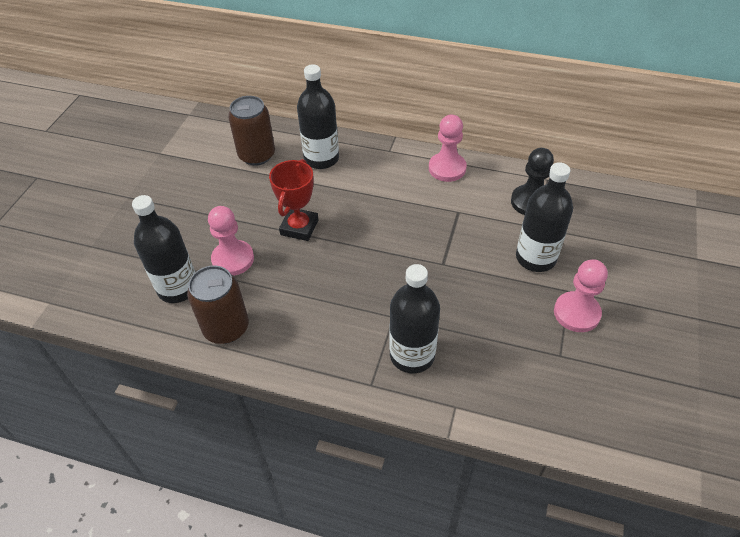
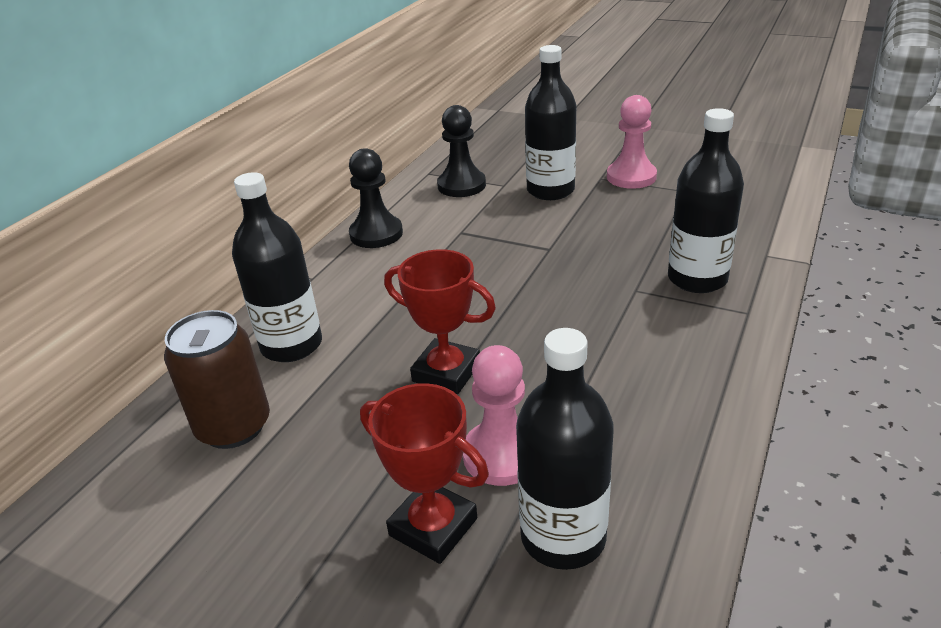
camera: 80 degrees left, 15 degrees down
(188, 239) = (433, 527): none -> red trophy
(226, 328) = (660, 460): brown can -> none
(447, 168) = (376, 234): pink pawn -> black pawn

